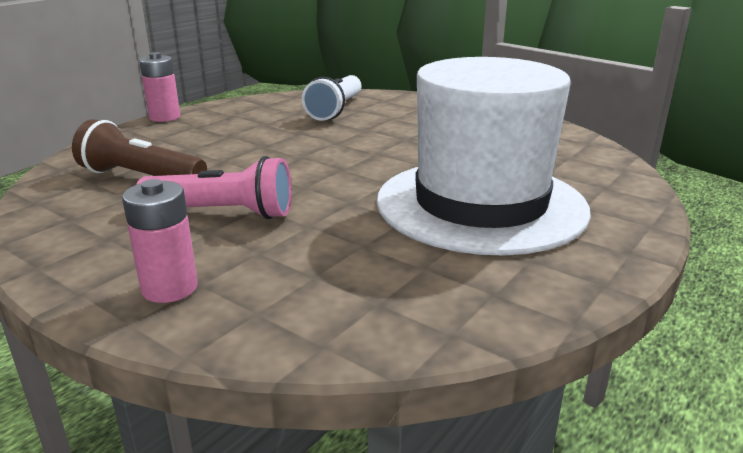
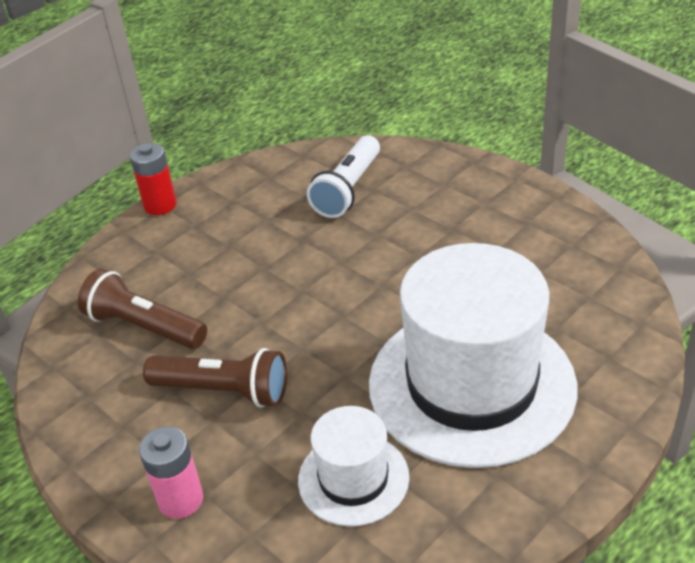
camera: 10 degrees right, 15 degrees up
(164, 117) = (160, 205): pink battery -> red battery
(222, 213) = (223, 391): pink flashlight -> brown flashlight
(373, 267) = (353, 478): none -> white hat

